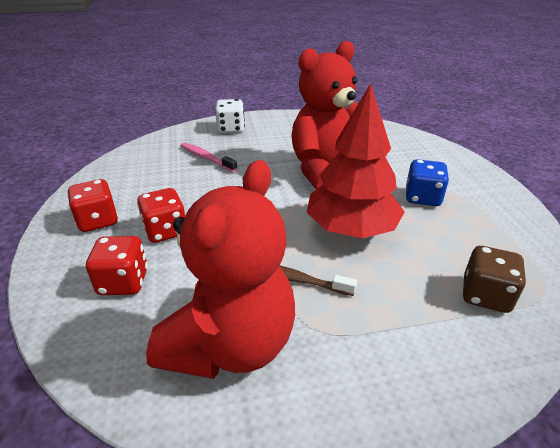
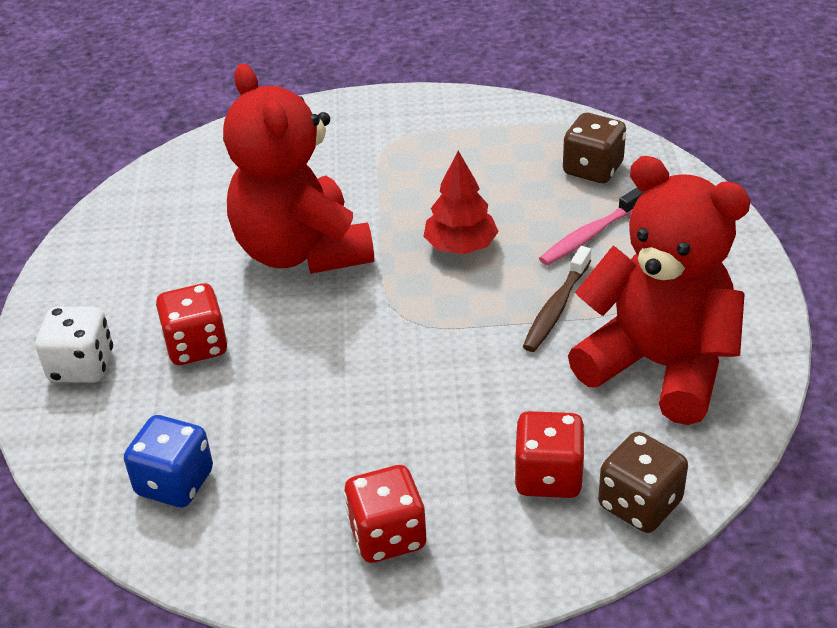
camera: 80 degrees left, 5 degrees up
(83, 332) = (639, 504): none -> brown dice
(165, 231) = (432, 441): red dice -> red dice (196, 346)
(206, 158) = (200, 401): pink toothbrush -> pink toothbrush (589, 235)
(351, 229) = (460, 246): red tree -> red tree, size x0.57
(422, 198) = (400, 171): blue dice -> blue dice (175, 483)

